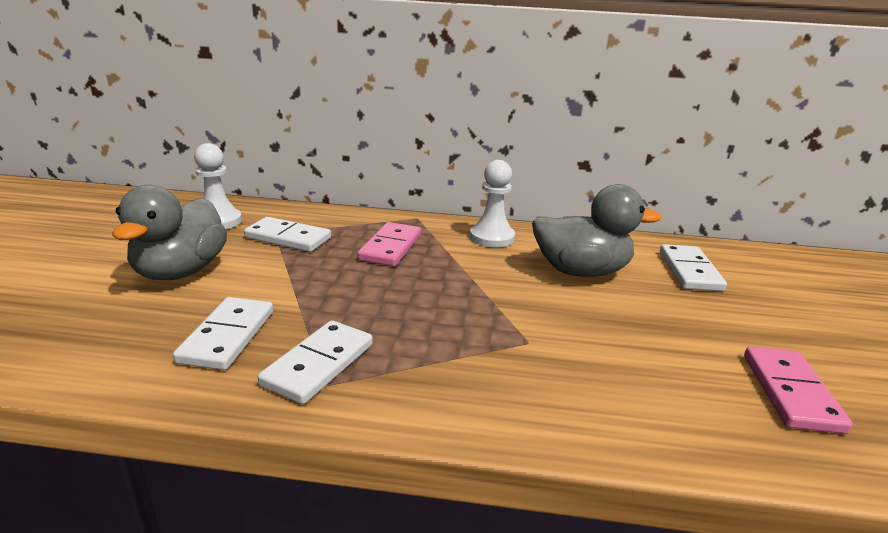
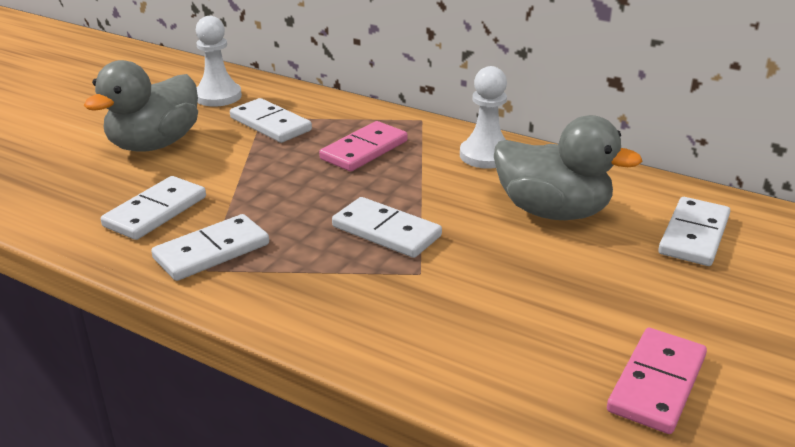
camera: 25 degrees right, 5 degrees up
(469, 311) = (386, 231): none -> white domino

